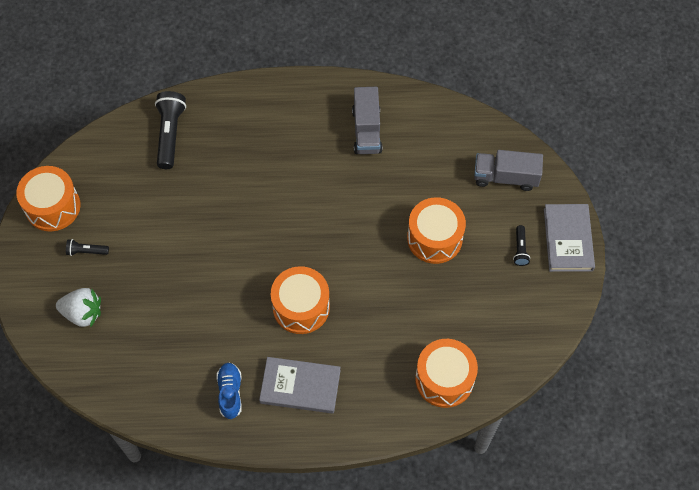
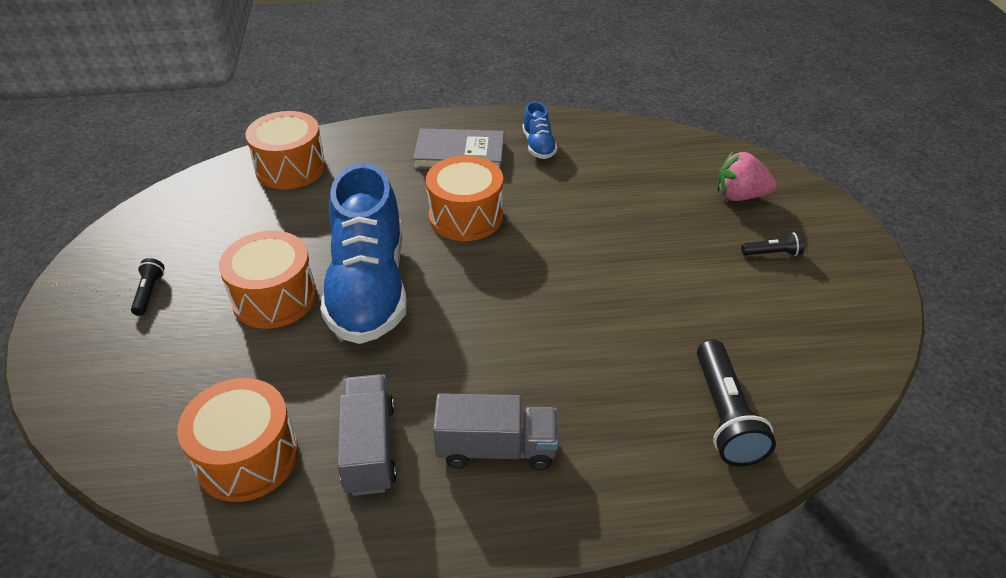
camera: 175 degrees right, 20 degrees down
(53, 206) = (854, 300): orange drum -> orange drum (247, 457)
(83, 313) = (740, 196): white strawberry -> pink strawberry
(372, 242) = (369, 288): none -> blue shoe
(505, 177) = (134, 387): grey truck -> grey truck (496, 449)
(568, 239) = (70, 309): grey book -> none

